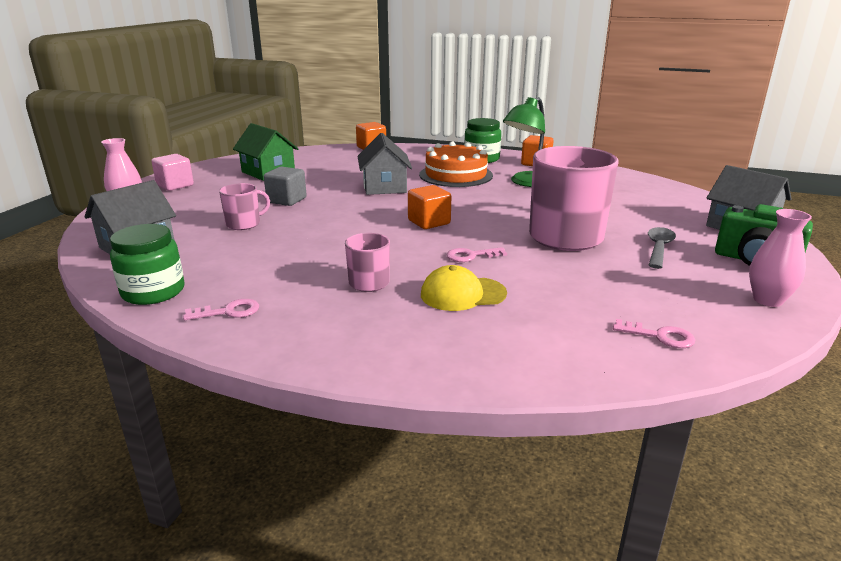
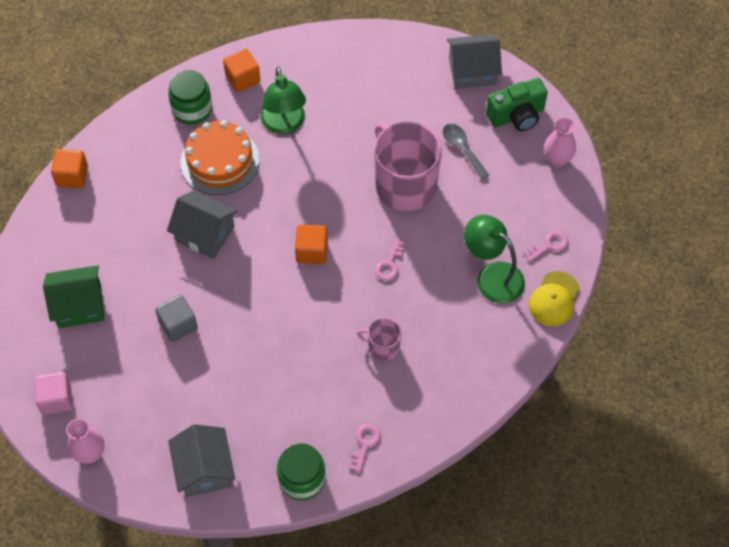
camera: 55 degrees left, 35 degrees up
(244, 224) = (212, 379): pink mug -> none
(462, 294) = (437, 305): yellow cap -> yellow cap (554, 299)
(551, 313) = (492, 276): none -> green lamp

